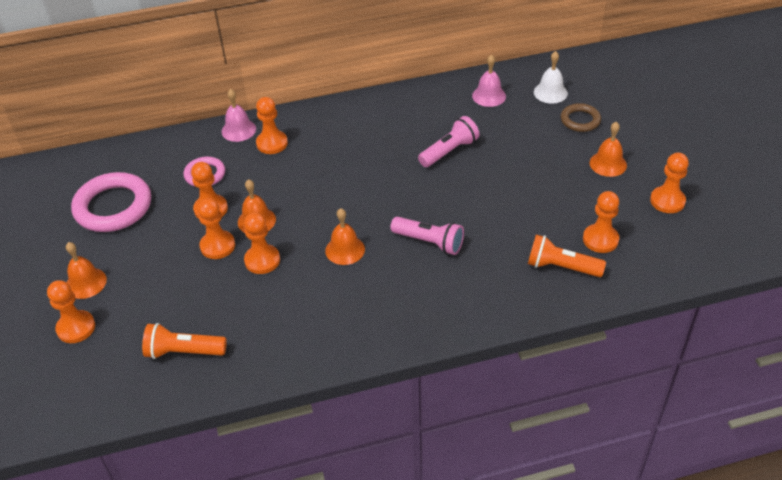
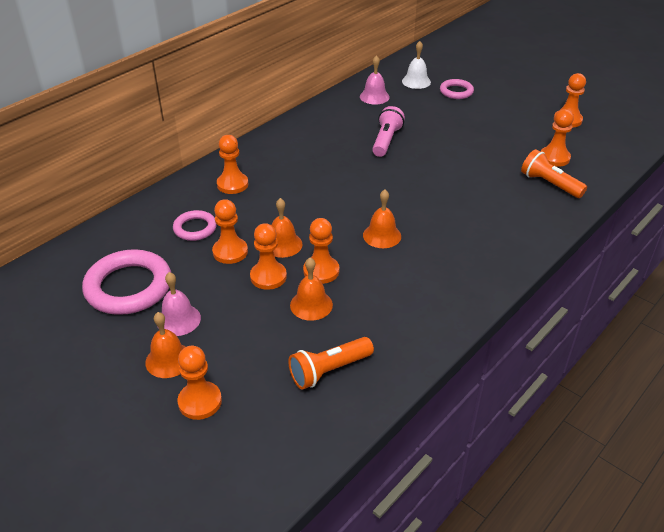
camera: 35 degrees left, 5 degrees down
(238, 130) = (190, 185): pink bell -> pink bell (178, 319)
(429, 242) = (441, 205): pink flashlight -> none
(561, 267) = (549, 184): orange flashlight -> orange flashlight turned 60 degrees clockwise
(580, 120) = (456, 92): brown ring -> pink ring
(608, 164) = (505, 111): orange bell -> orange bell (311, 305)

